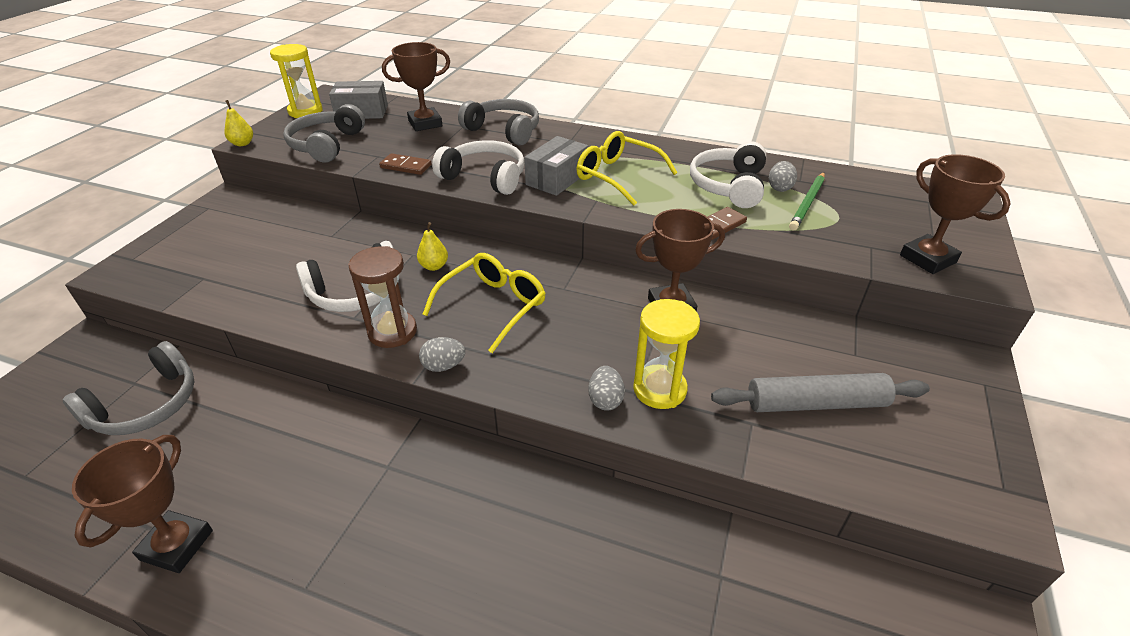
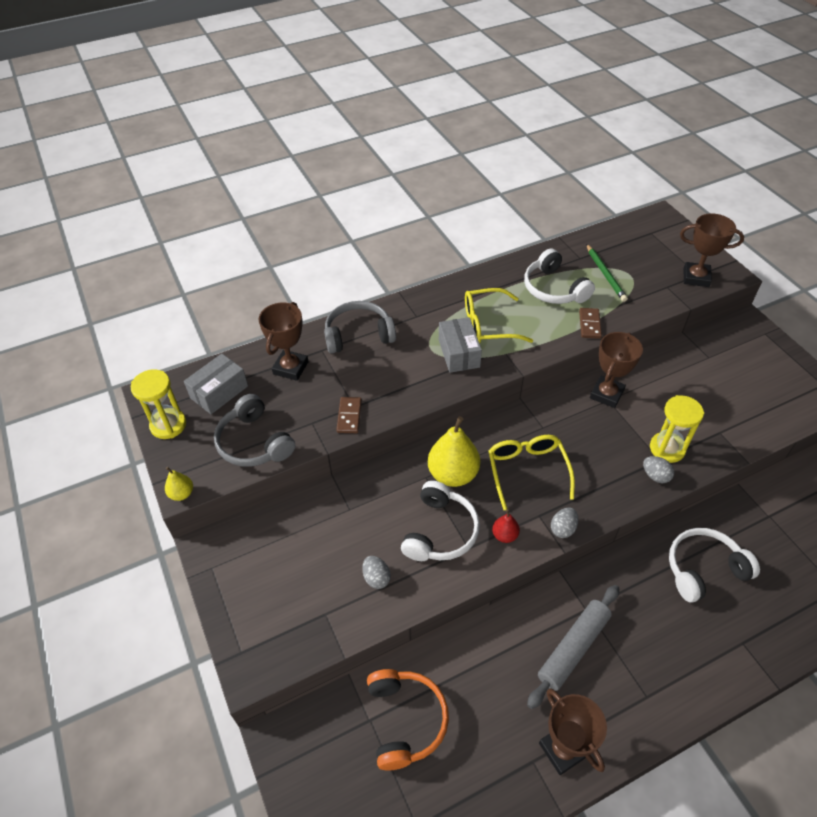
camera: 45 degrees left, 10 degrees up
(146, 405) = (405, 720): grey headphones -> orange headphones
(392, 332) = (504, 535): brown hourglass -> red pear
(406, 166) = (349, 416): brown domino -> brown domino turned 60 degrees counterclockwise
(434, 266) = (453, 474): yellow pear -> yellow pear, size x2.04
(485, 177) = (416, 385): white headphones -> white headphones (704, 569)
(779, 188) = (578, 271): grey egg -> grey egg (376, 578)
(815, 403) = (727, 399): grey rolling pin -> grey rolling pin (573, 648)

